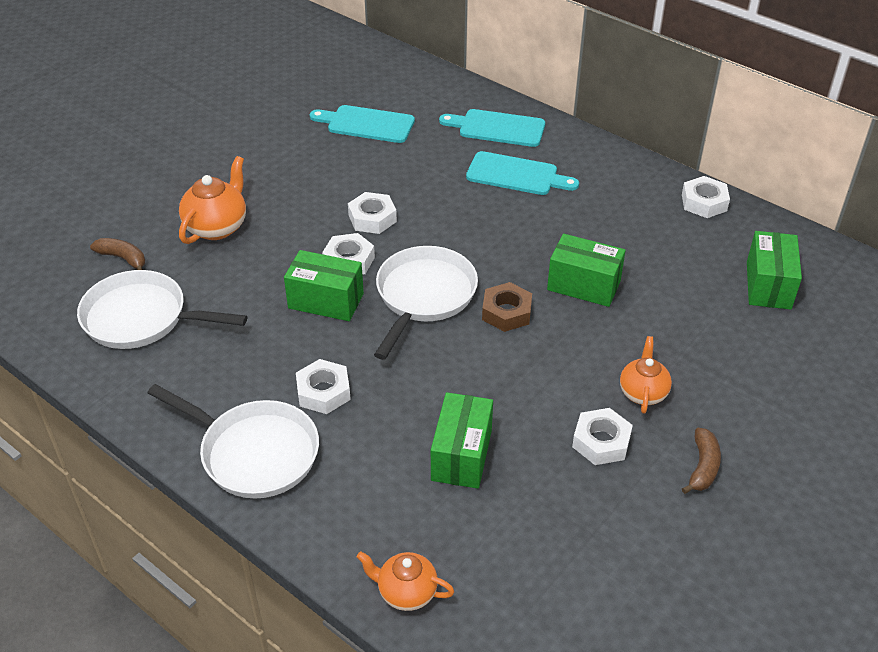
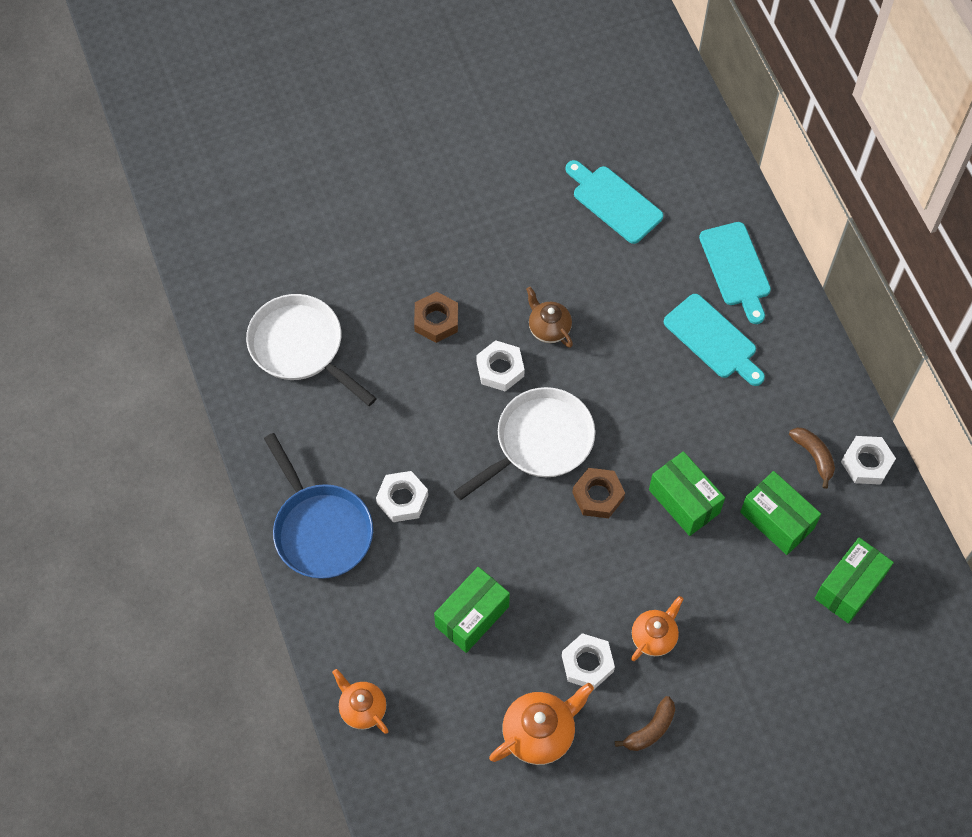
camera: 30 degrees right, 20 degrees up
(123, 258) = (316, 270): brown banana -> brown banana (814, 456)
(217, 227) = (410, 272): orange teapot -> orange teapot (539, 733)
(254, 452) = (320, 529): white pan -> blue pan
(265, 250) = (436, 320): none -> brown nut
(326, 301) = (456, 405): green box -> green box (776, 520)
(372, 218) = (549, 328): white nut -> brown teapot
(497, 128) = (736, 268): turquoise cutting board -> turquoise cutting board turned 150 degrees counterclockwise

